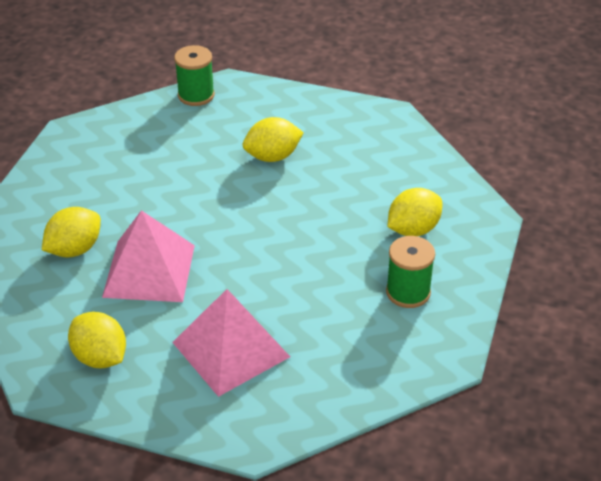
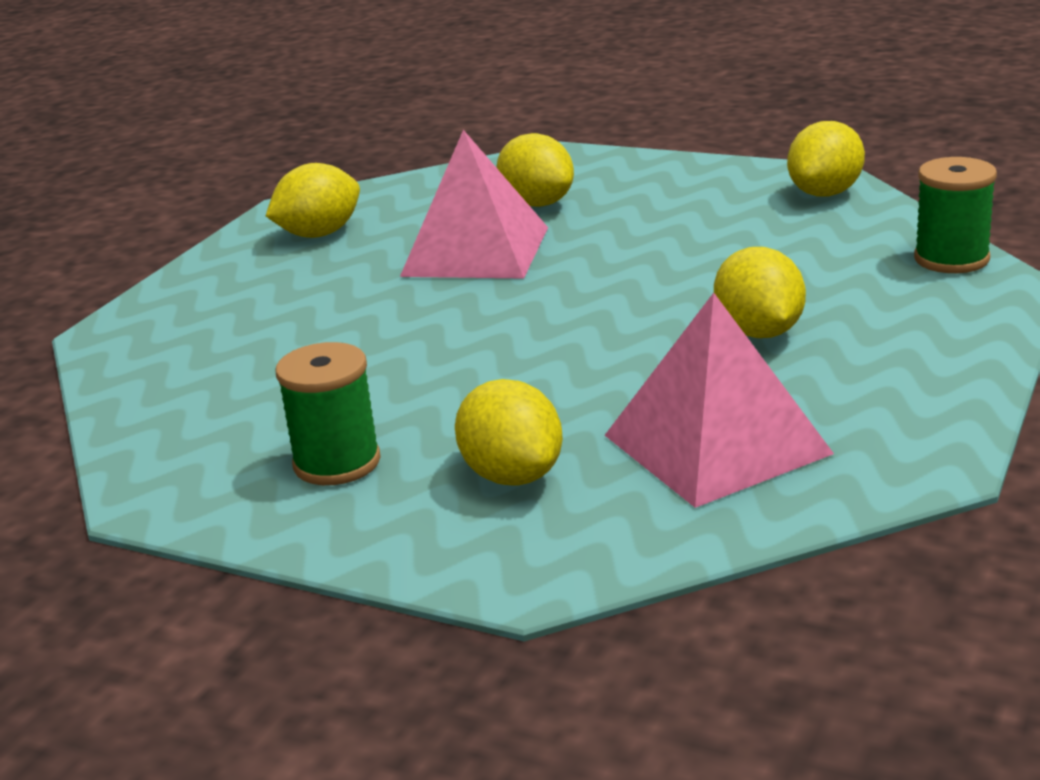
camera: 100 degrees right, 15 degrees down
(95, 131) = (825, 193): none -> yellow lemon
(231, 349) = (285, 313): pink pyramid -> pink pyramid (716, 444)

